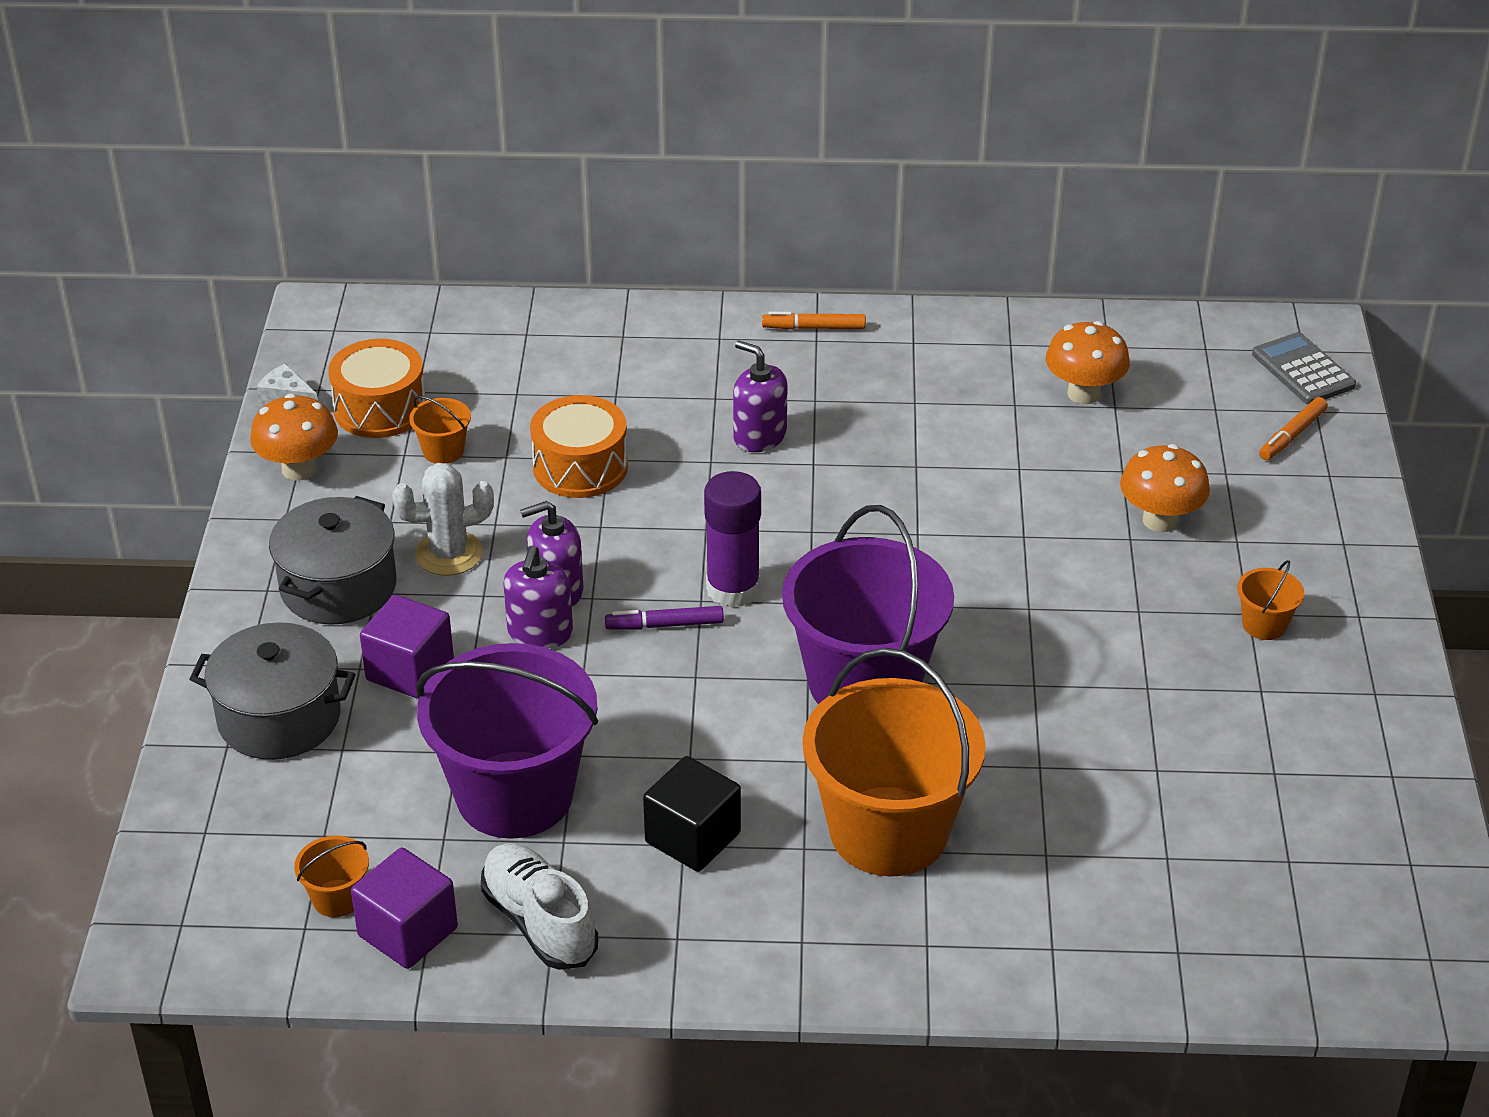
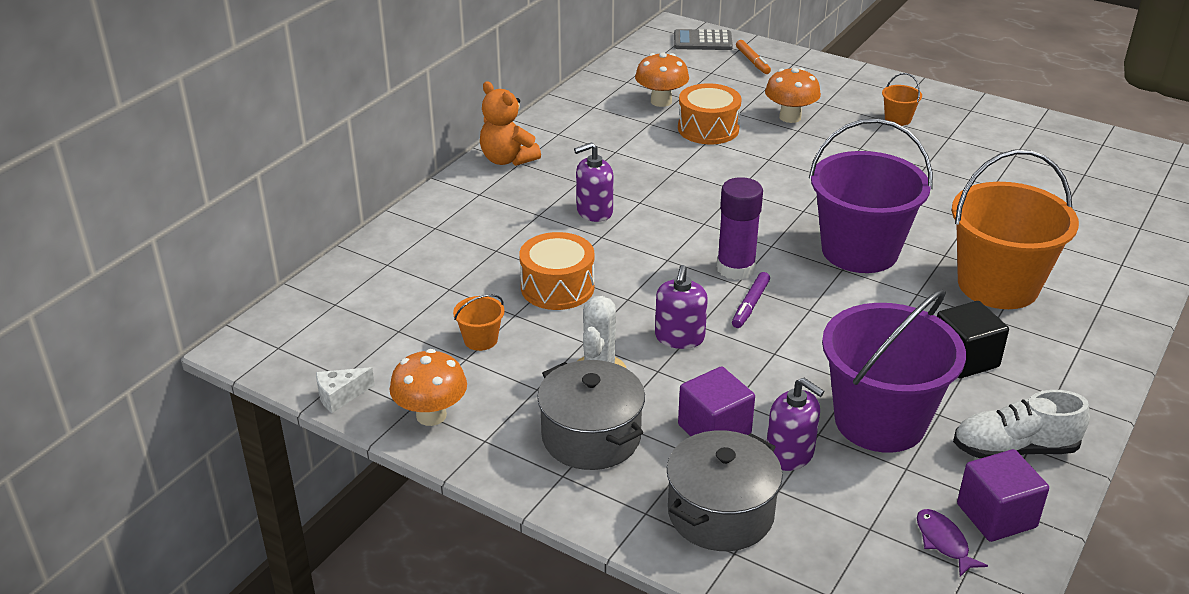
camera: 60 degrees left, 5 degrees down
(337, 898) = (943, 542): orange bucket -> purple fish
(380, 408) = (400, 354): orange drum -> orange drum (708, 129)
(540, 633) = (718, 358): purple soap dispenser -> purple soap dispenser (790, 454)
(814, 328) = (507, 159): orange marker -> orange teddy bear

